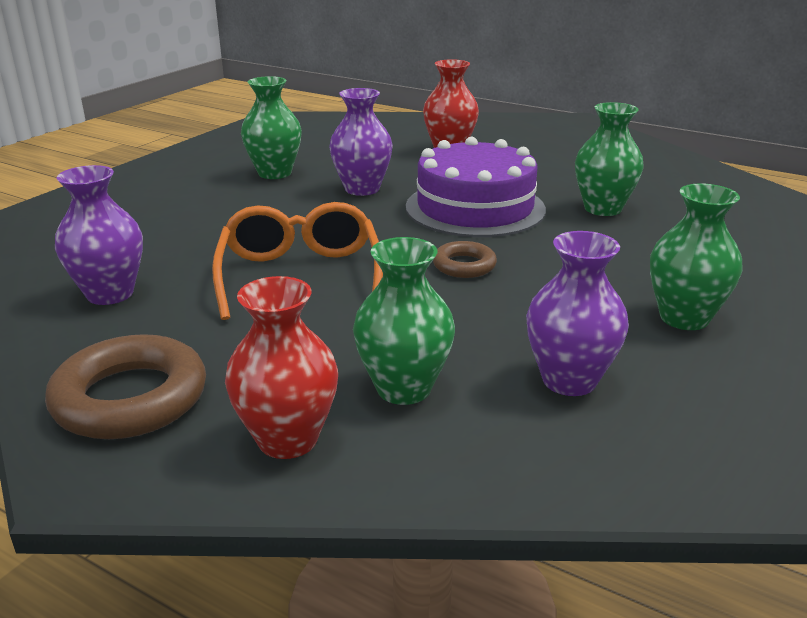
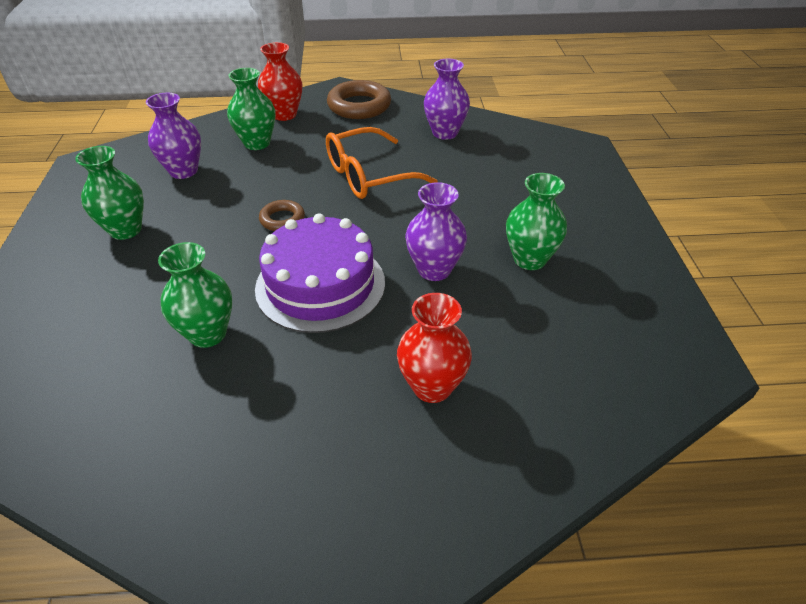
camera: 145 degrees right, 15 degrees up
(300, 276) = (369, 175): orange glasses -> orange glasses turned 105 degrees clockwise

